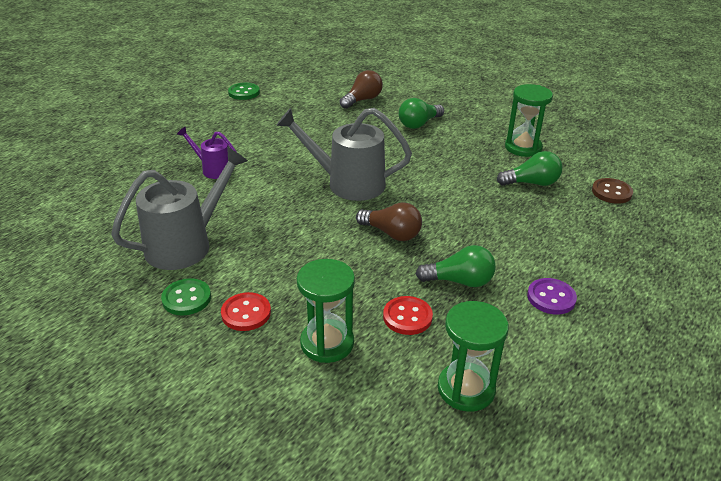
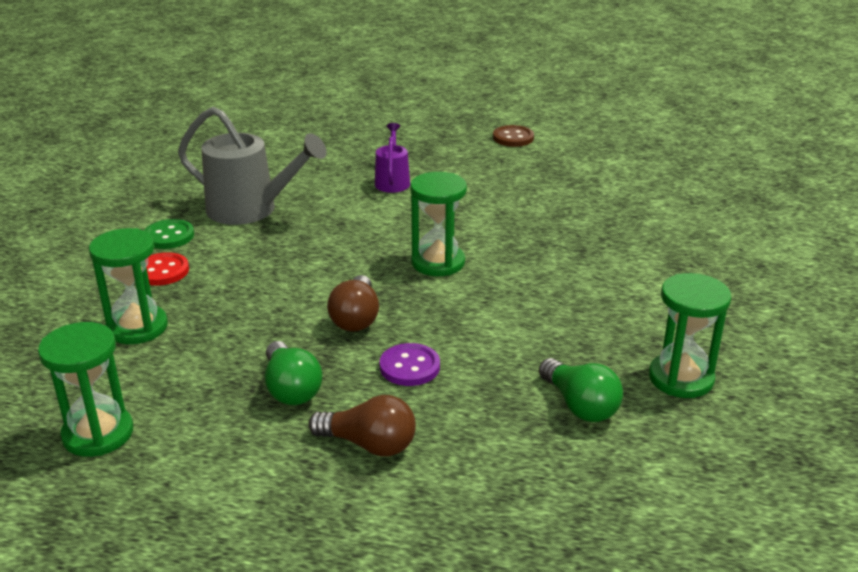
camera: 65 degrees right, 5 degrees down
(244, 92) = (574, 146): green button -> none
(347, 183) = (438, 262): grey watering can -> green hourglass
(362, 100) = (656, 219): brown light bulb -> brown light bulb (369, 444)
(407, 317) = (203, 366): red button -> none
(419, 124) = (643, 275): green light bulb -> none
(551, 298) = (300, 472): purple button -> purple button (409, 367)
(611, 192) = (634, 496): brown button -> brown button (513, 138)

